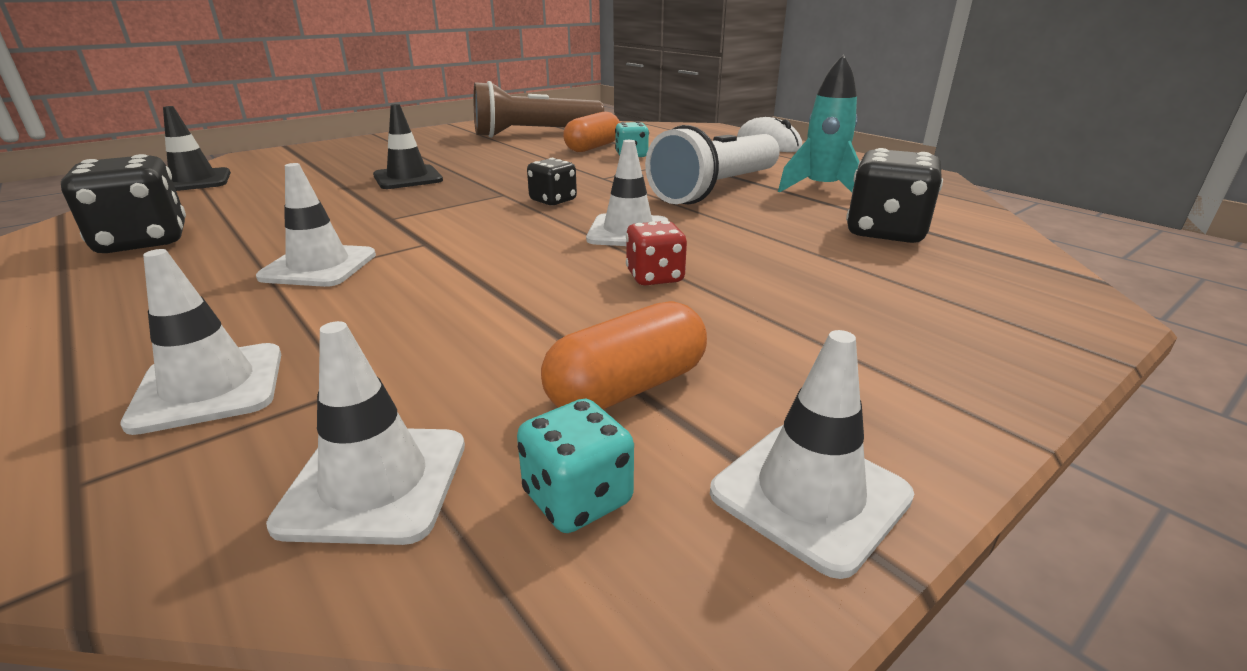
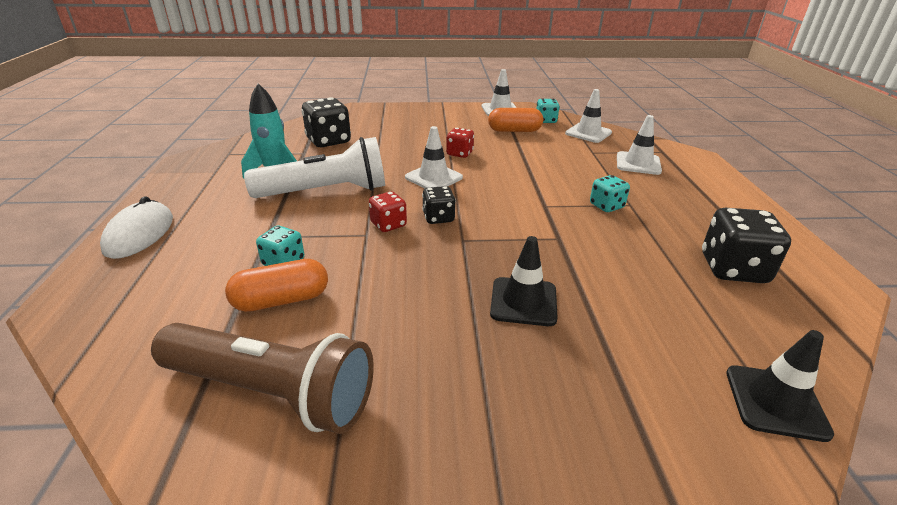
camera: 145 degrees left, 5 degrees up
(319, 266) = (606, 206): white traffic cone -> turquoise dice
(595, 186) = (388, 224): none -> red dice

